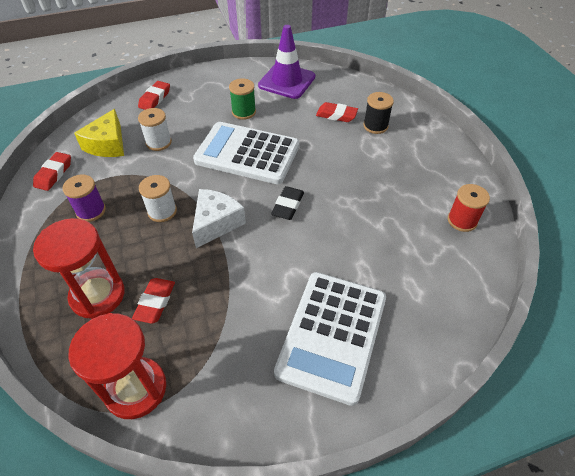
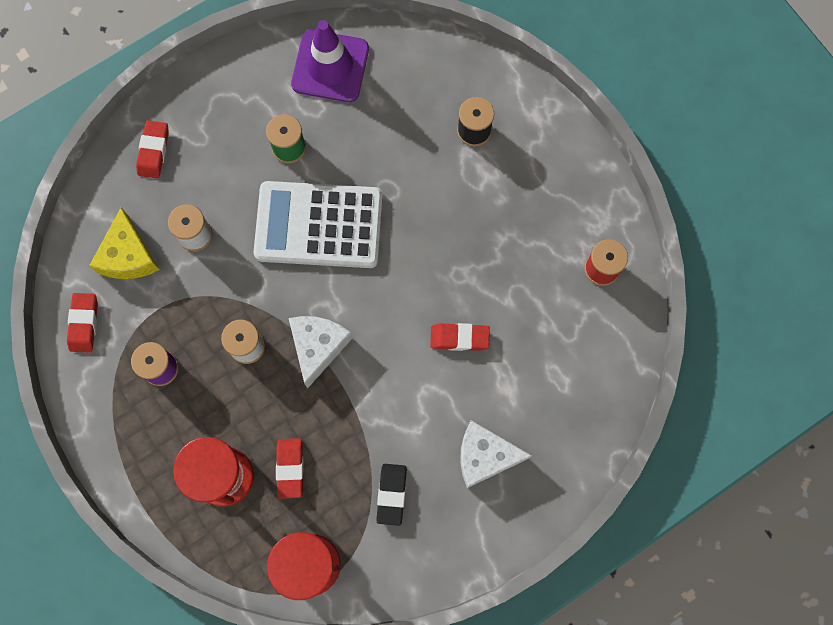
camera: 15 degrees left, 25 degrees up
(288, 206) = (394, 299): black eraser -> black eraser (391, 494)
(332, 335) = (485, 456): white calculator -> white cheese
(336, 115) = (417, 122): red eraser -> red eraser (459, 338)

